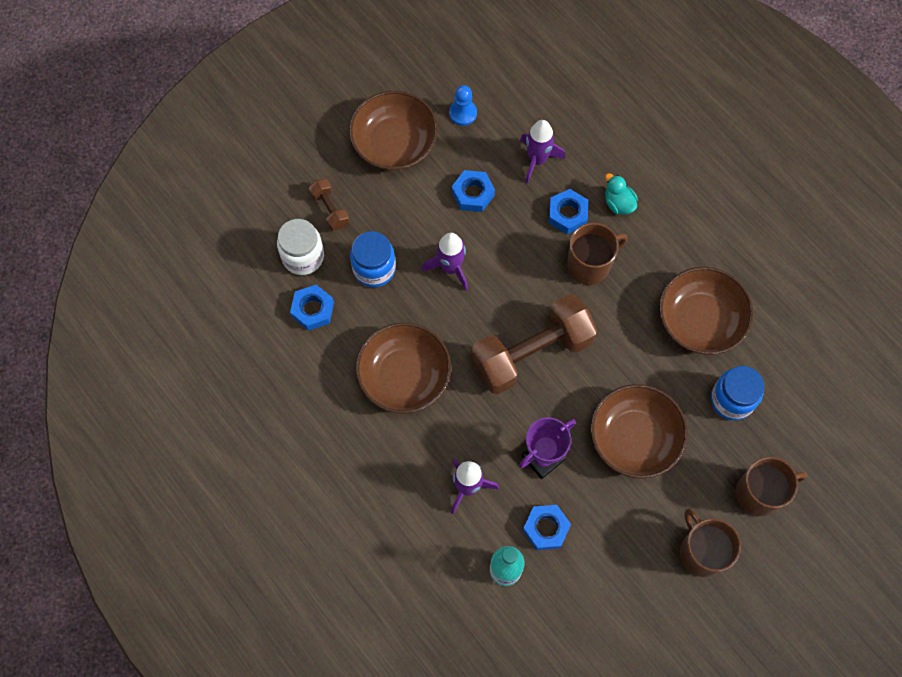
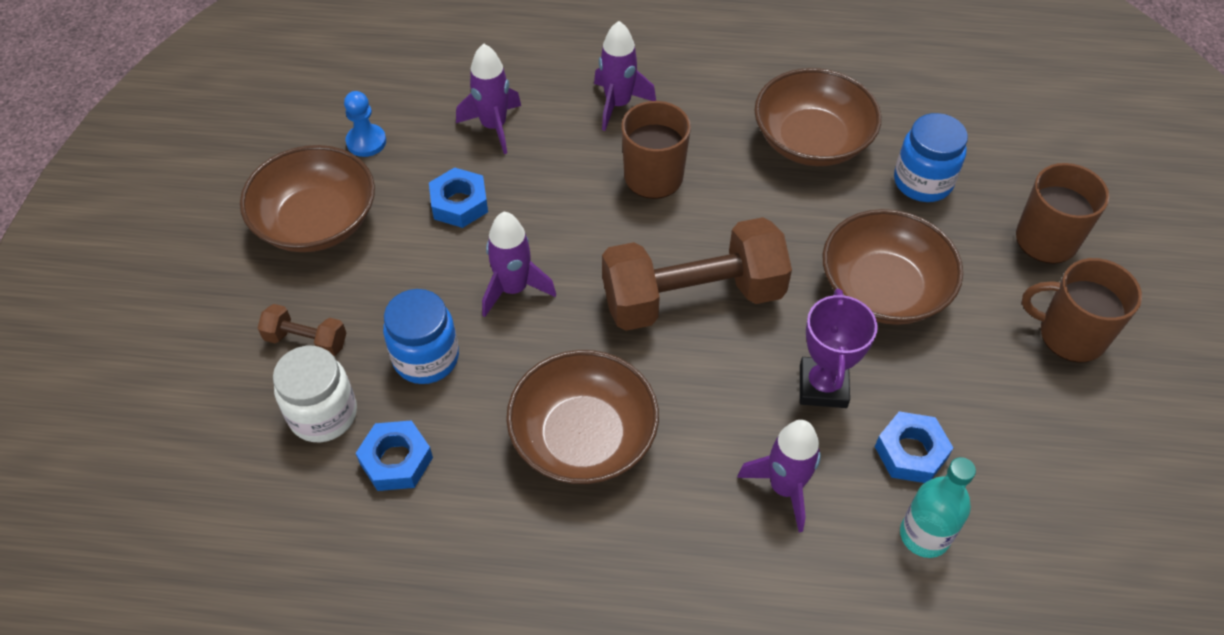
camera: 45 degrees left, 15 degrees down
(532, 353) = (693, 298): brown dumbbell -> brown dumbbell turned 60 degrees clockwise
(567, 214) = (580, 149): blue nut -> none
(618, 203) = (618, 104): turquoise duck -> purple rocket

